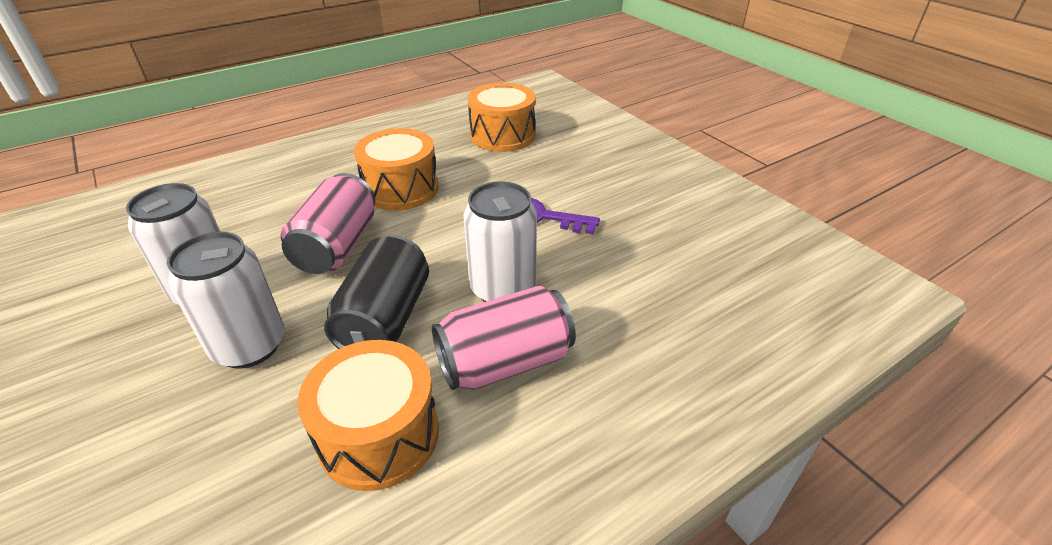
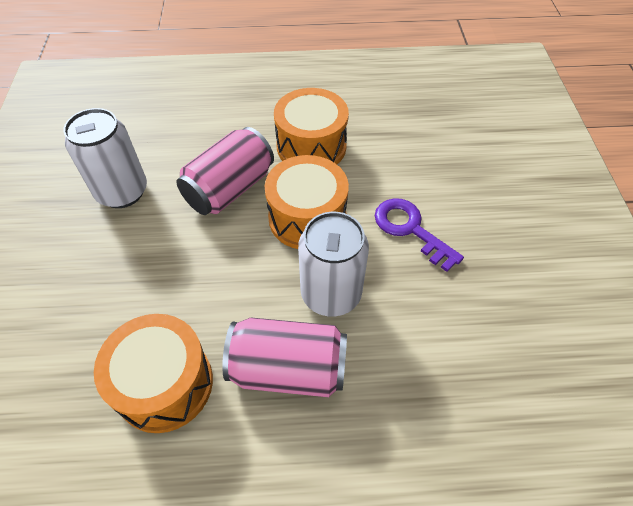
camera: 30 degrees right, 15 degrees up
(249, 346) = (124, 258): white can -> none
(385, 319) = (226, 279): black can -> none
(502, 135) = (437, 116): orange drum -> orange drum (307, 218)

